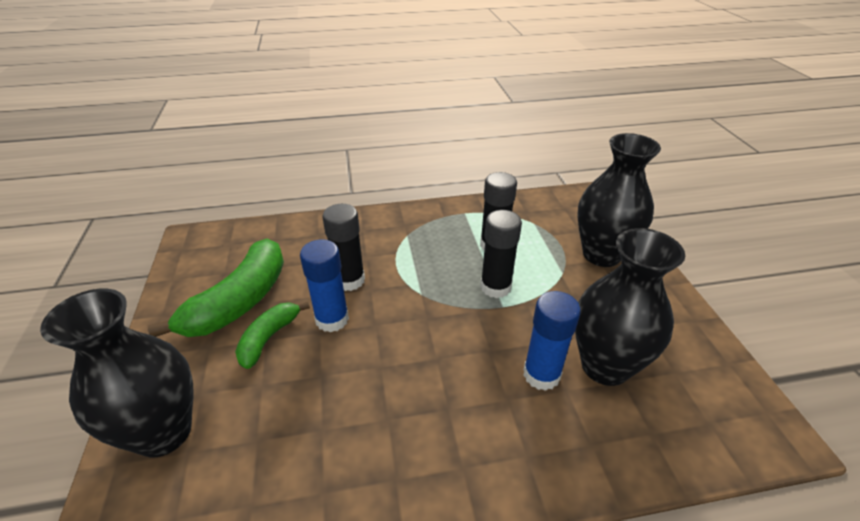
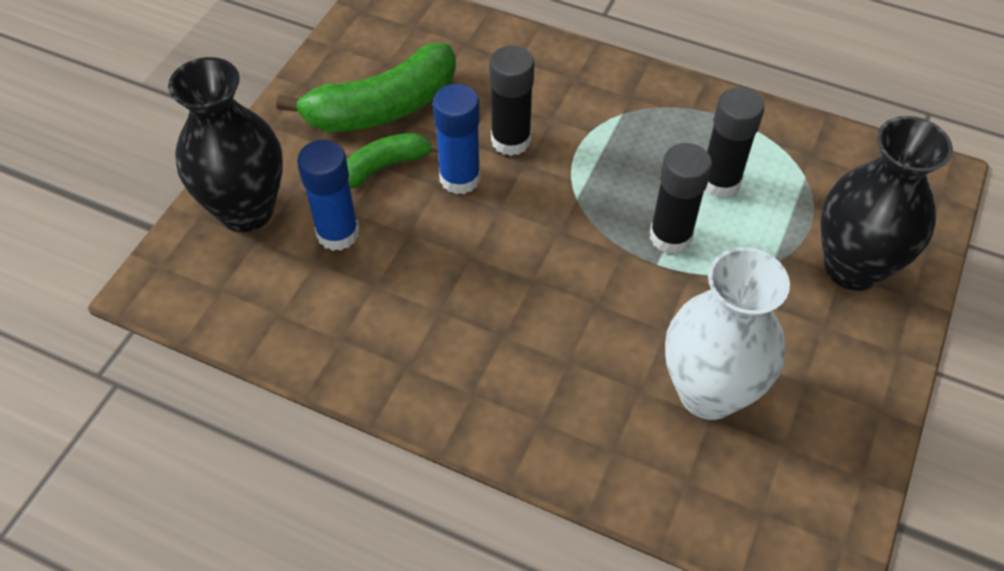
camera: 35 degrees right, 15 degrees up
(541, 374) = (628, 359): blue glue stick -> blue glue stick (338, 233)
(605, 366) = (708, 392): black vase -> white vase

